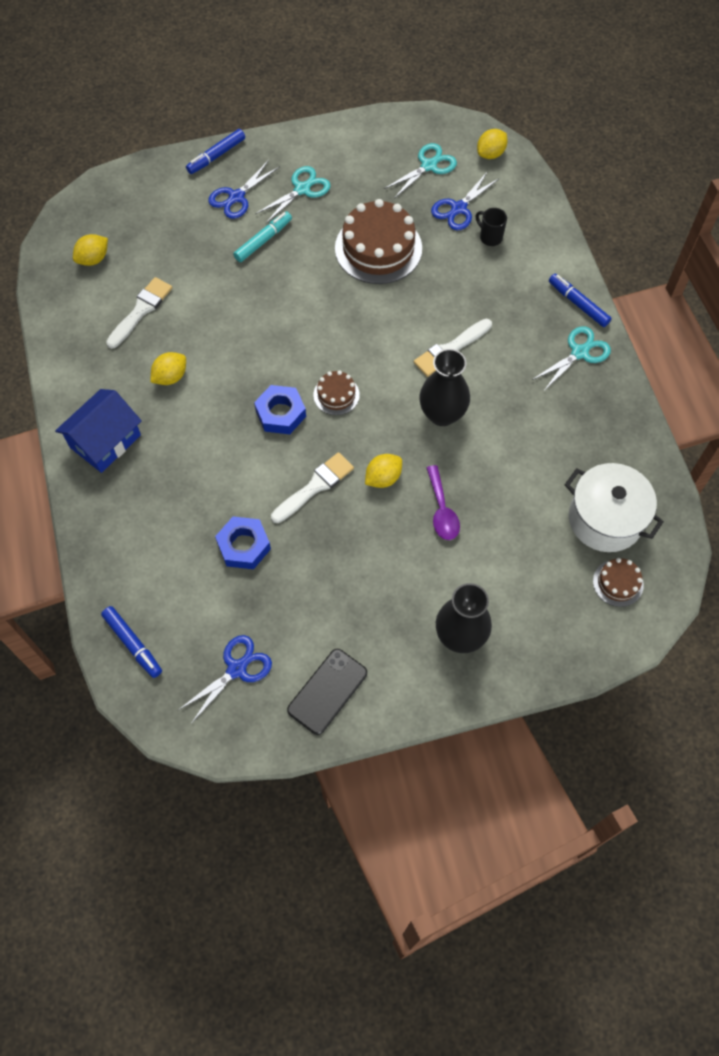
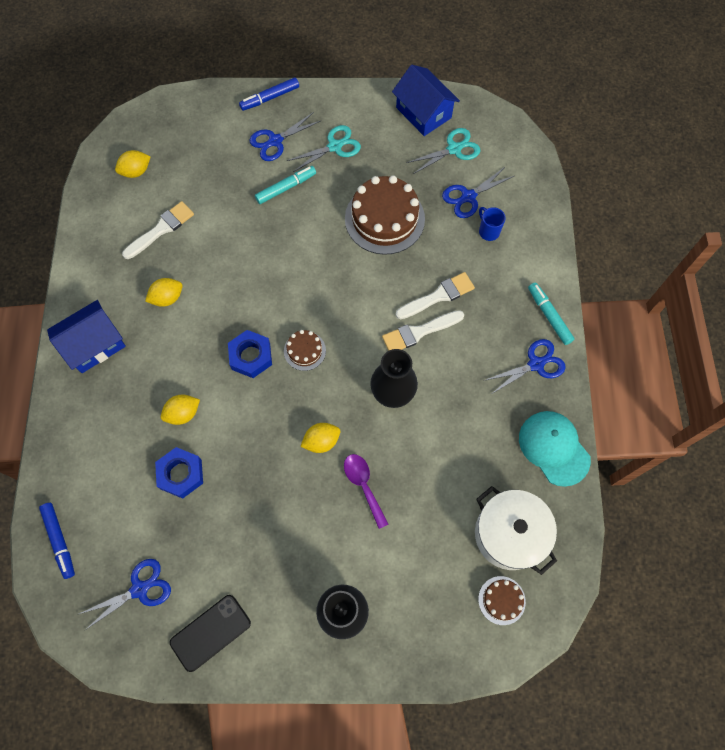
camera: 15 degrees right, 5 degrees up
(315, 486) = (259, 434): white brush -> white brush (438, 296)
(385, 137) = (423, 112): none -> blue house
(441, 510) = (364, 486): purple spoon -> purple spoon turned 150 degrees clockwise
(490, 154) = (514, 150): yellow lemon -> yellow lemon (183, 413)
(490, 237) = (488, 231): black mug -> blue mug
(578, 304) = (549, 316): blue marker -> turquoise marker
(579, 353) = (535, 364): turquoise scissors -> blue scissors
(623, 427) = (554, 448): none -> turquoise cap

